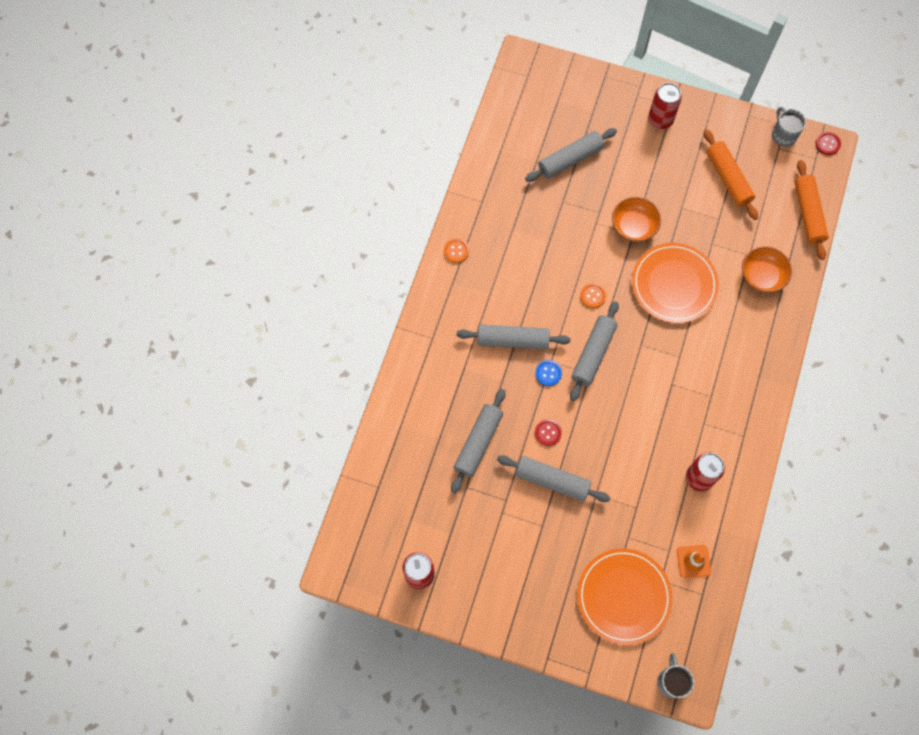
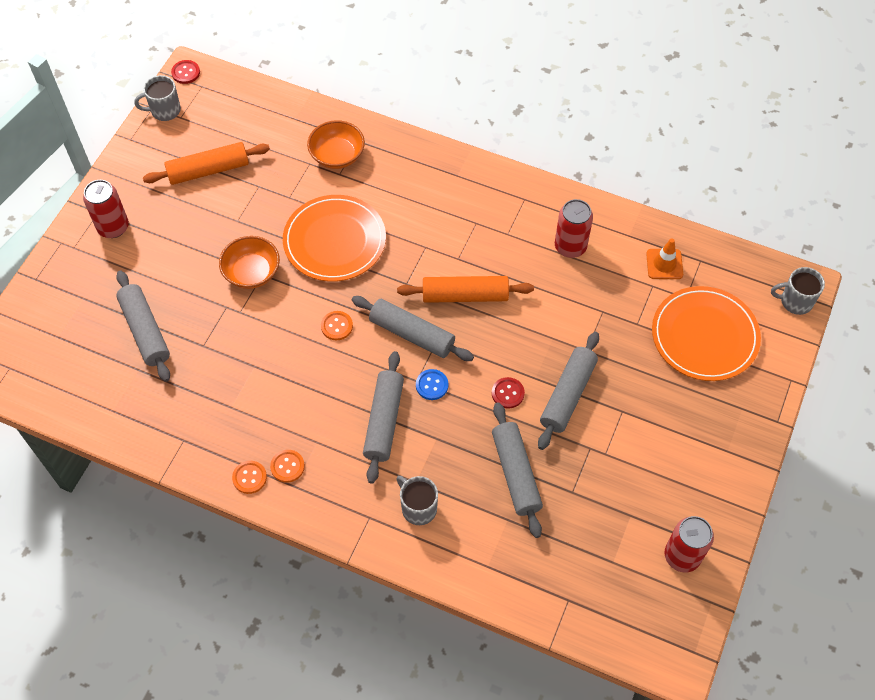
camera: 85 degrees left, 10 degrees down
(442, 372) = (418, 508): none -> grey mug
(467, 276) = (287, 466): none -> orange button
(478, 443) = (515, 473): grey rolling pin -> grey rolling pin turned 45 degrees clockwise
(808, 213) = (268, 103): orange rolling pin -> orange rolling pin (465, 295)

